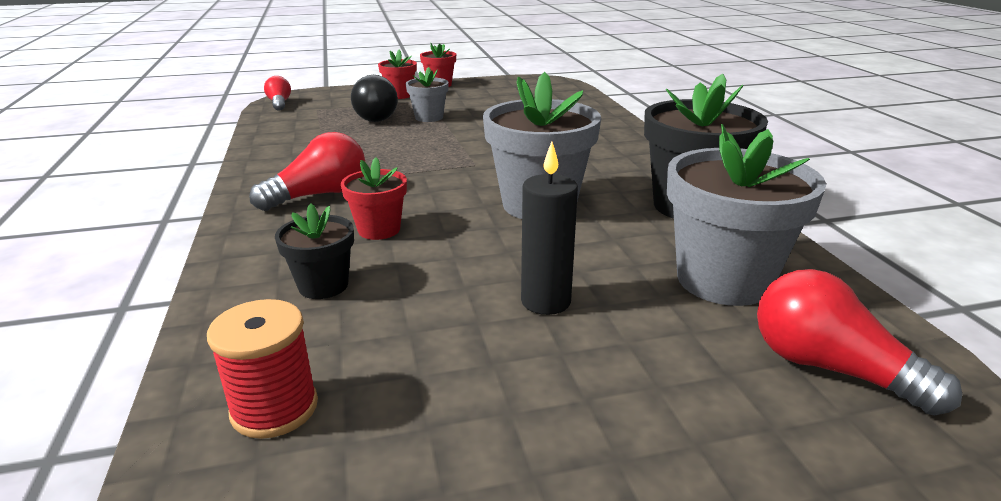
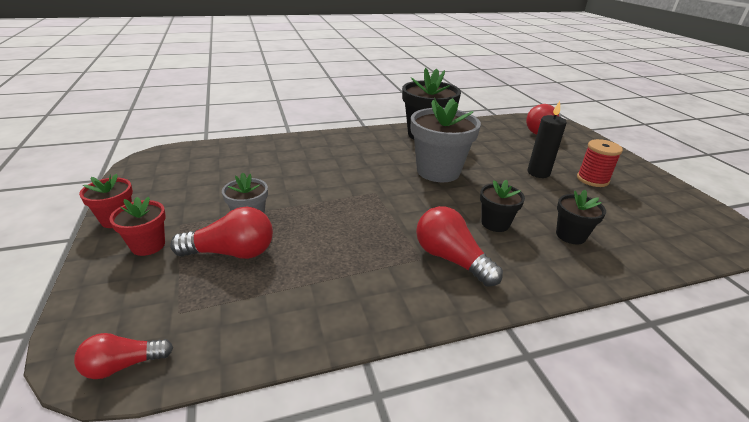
camera: 95 degrees left, 5 degrees up
(274, 408) = (665, 233): red spool -> red spool (592, 179)
(378, 116) = (232, 253): black light bulb -> red light bulb
(379, 230) = (495, 223): red flower pot -> black flower pot
(723, 280) = (496, 137): grey flower pot -> none

